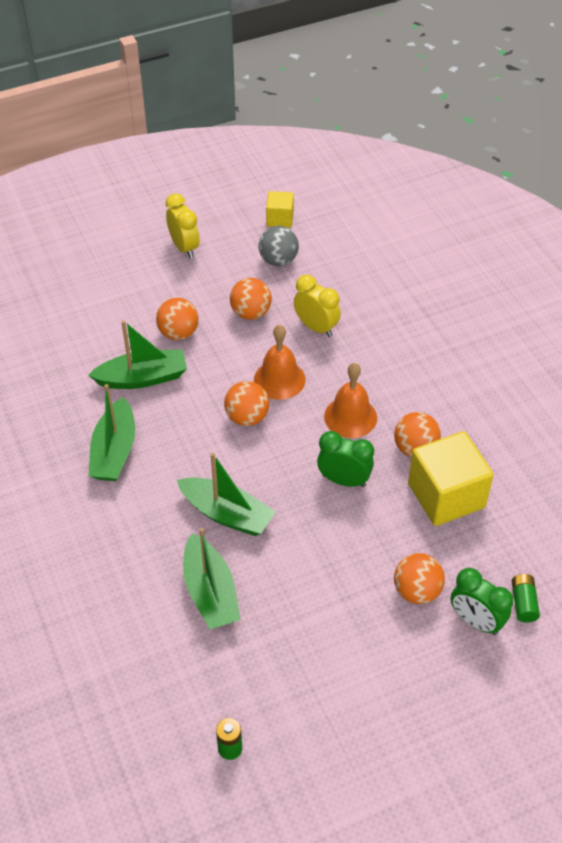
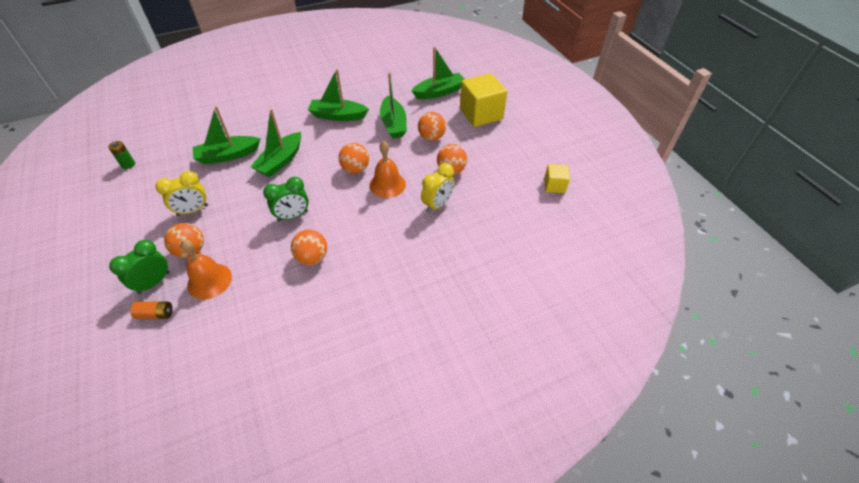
camera: 90 degrees right, 0 degrees up
(64, 324) = (439, 92): none -> green boat
(184, 247) = (513, 137): yellow clock -> yellow clock (193, 210)
(278, 260) = (507, 184): grey ball -> none
(344, 480) = (293, 216): green clock -> green clock turned 45 degrees clockwise
(350, 417) = (348, 221): orange bell -> orange bell (209, 281)
(446, 495) = (265, 273): yellow cube -> yellow cube (481, 114)
(523, 603) = (156, 314): green battery -> orange battery

